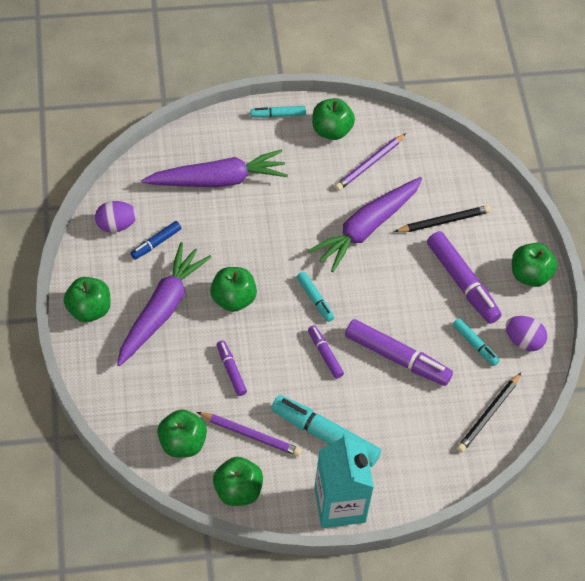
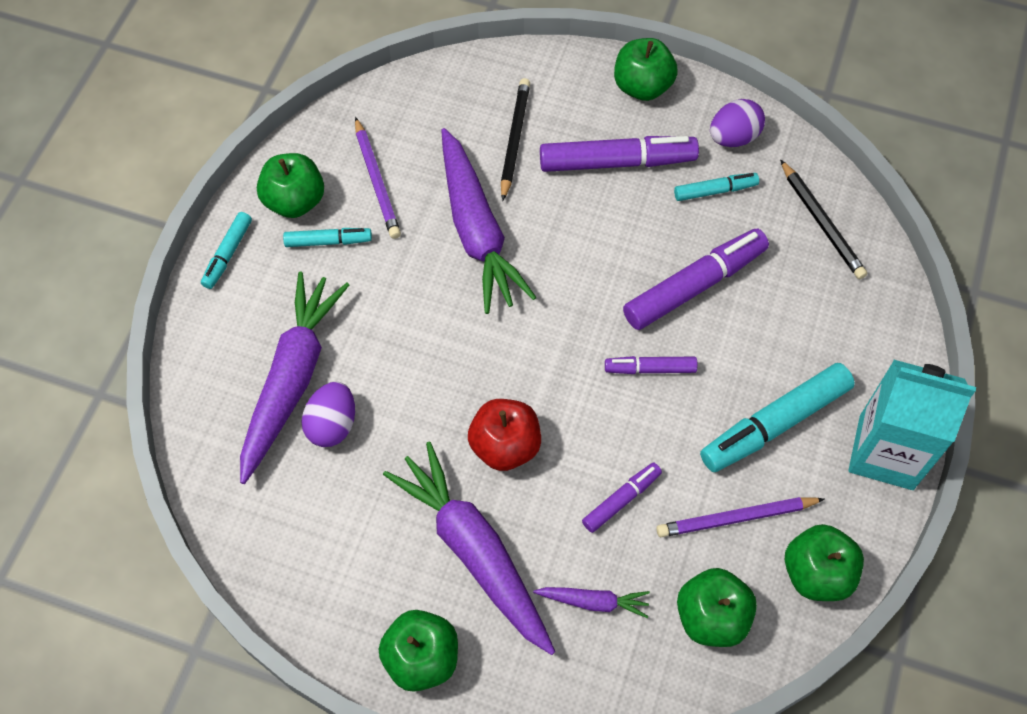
camera: 60 degrees left, 5 degrees up
(116, 225) = (291, 555): purple egg -> purple egg (332, 425)
(156, 243) = (355, 511): blue marker -> none
(162, 379) = (593, 602): none -> purple carrot
(231, 370) = (621, 500): purple marker -> purple marker turned 135 degrees clockwise
(233, 299) = (505, 446): green apple -> red apple
(251, 435) = (736, 518): purple pencil -> purple pencil turned 150 degrees counterclockwise
(315, 299) = (558, 342): turquoise marker -> turquoise marker (328, 241)

